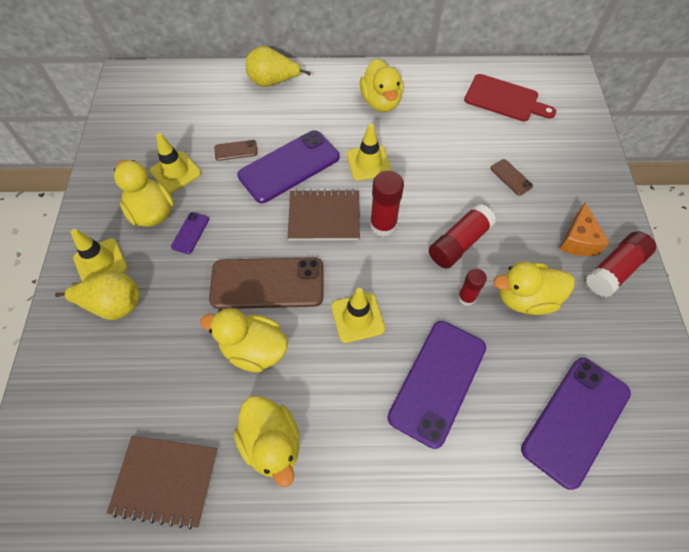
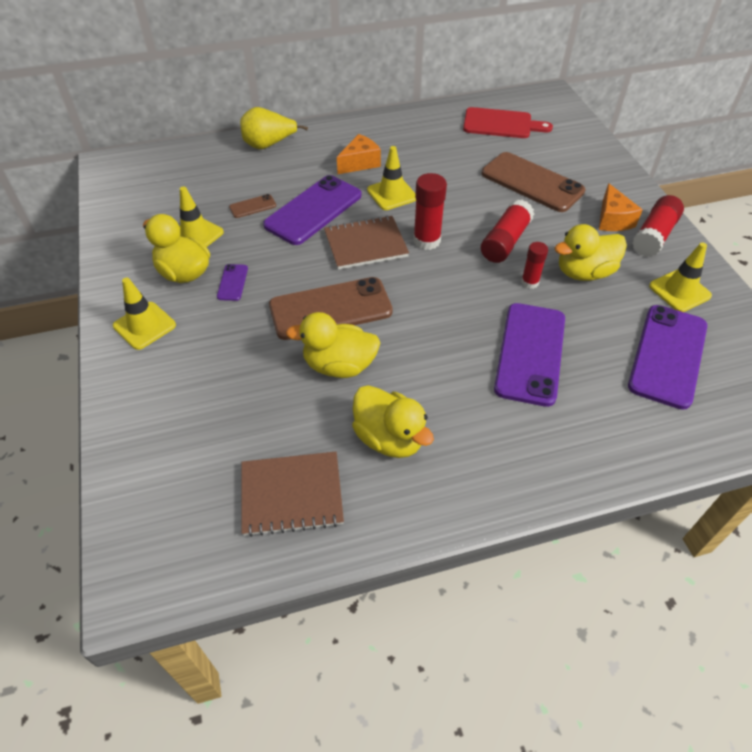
camera: 15 degrees left, 10 degrees down
(113, 304) = (173, 358): yellow pear -> none
(350, 120) = (360, 163): none -> orange cheese
(357, 317) = (432, 318): yellow traffic cone -> yellow traffic cone (679, 291)
(381, 102) = (384, 144): yellow duck -> none
(511, 177) = (532, 182): brown phone -> brown phone, size x2.29

